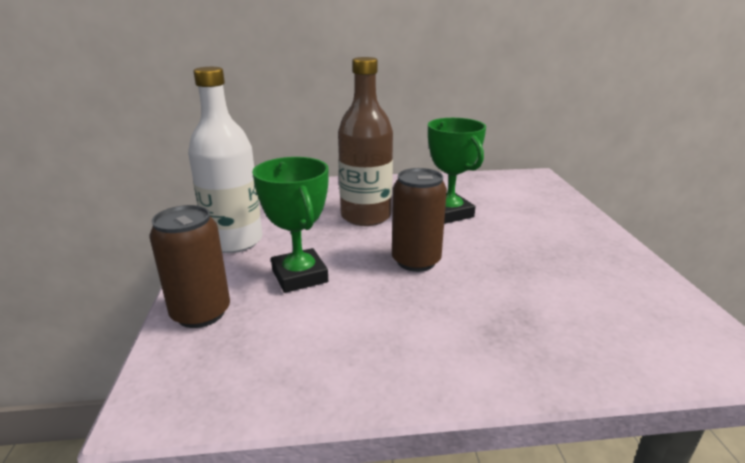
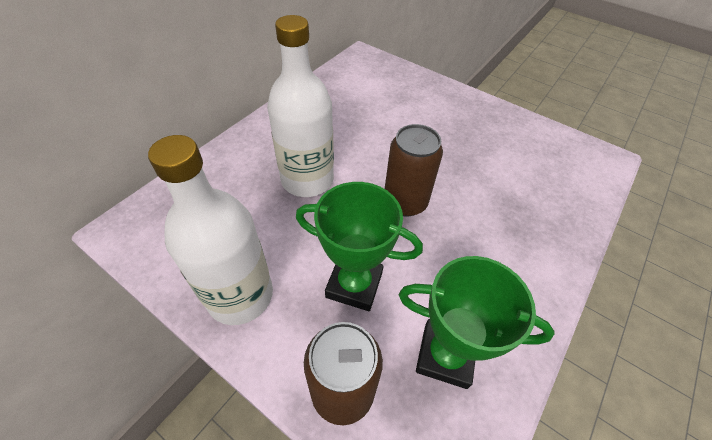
camera: 50 degrees left, 25 degrees up
(366, 216) = (307, 180): brown bottle -> white bottle
(449, 213) = (360, 135): green trophy -> green trophy (445, 355)

